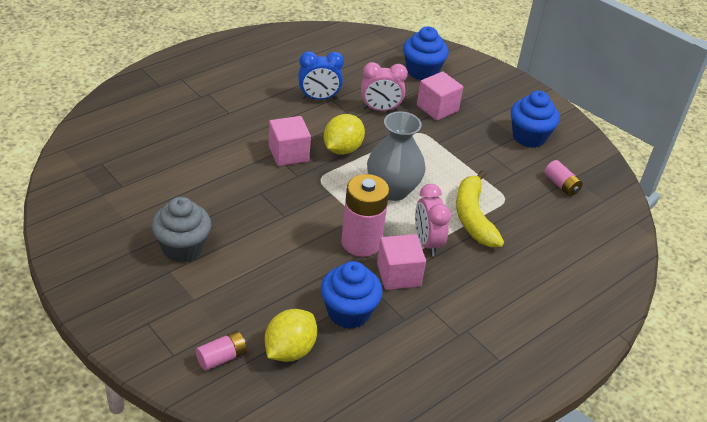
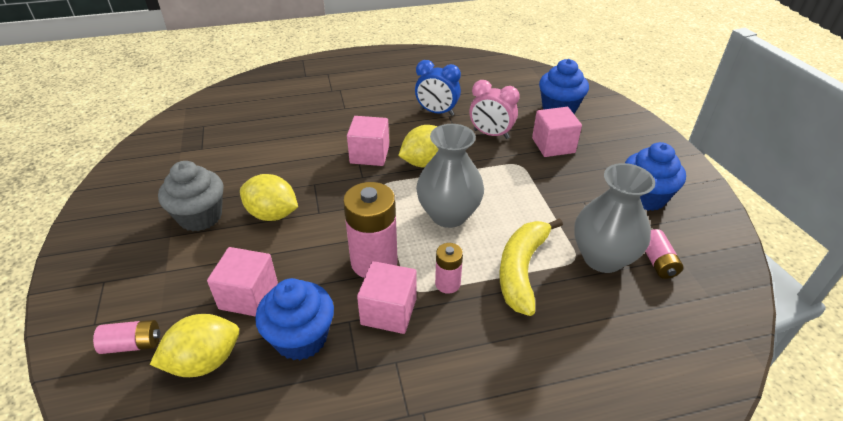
camera: 30 degrees right, 0 degrees up
(246, 228) = (272, 214): none -> yellow lemon
(283, 296) = (248, 296): none -> pink cube
(427, 242) = (447, 284): pink clock -> pink battery
(523, 192) = (602, 258): none -> grey vase

